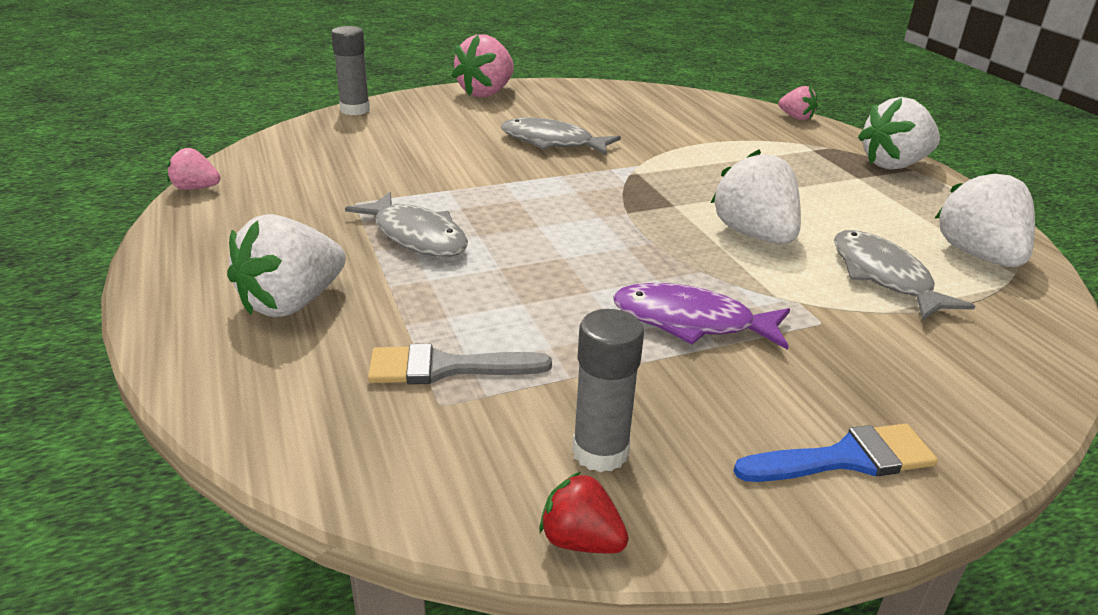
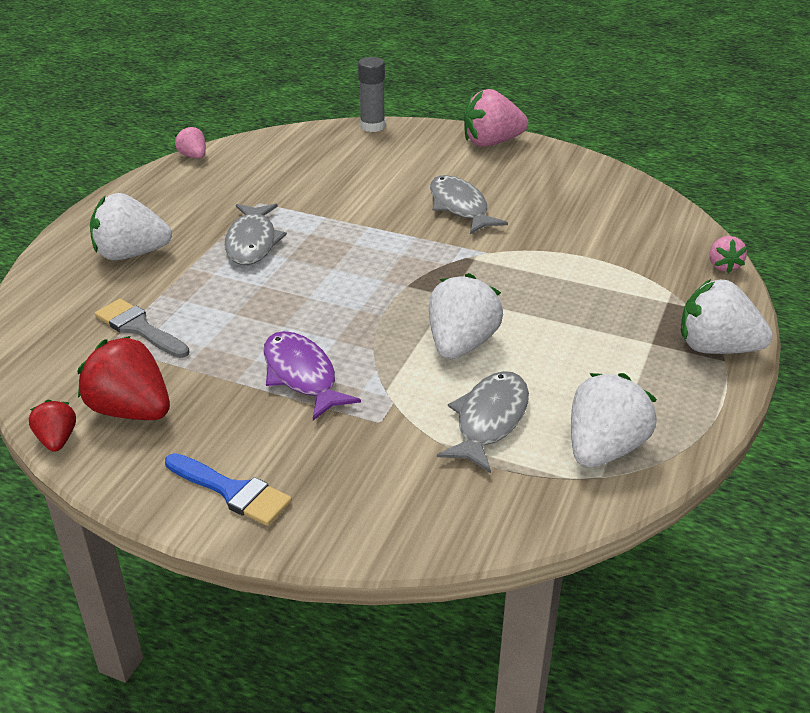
camera: 45 degrees right, 5 degrees up
(600, 452) = (131, 410): grey glue stick -> red strawberry

